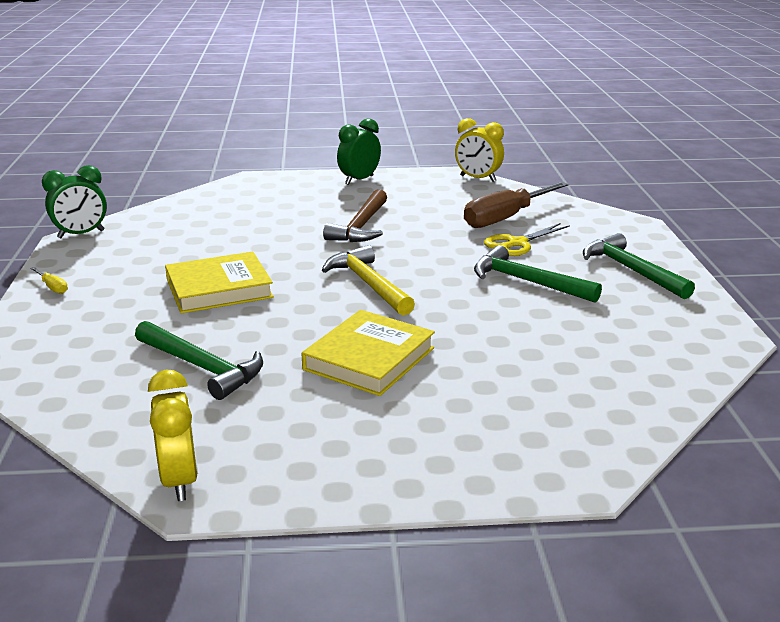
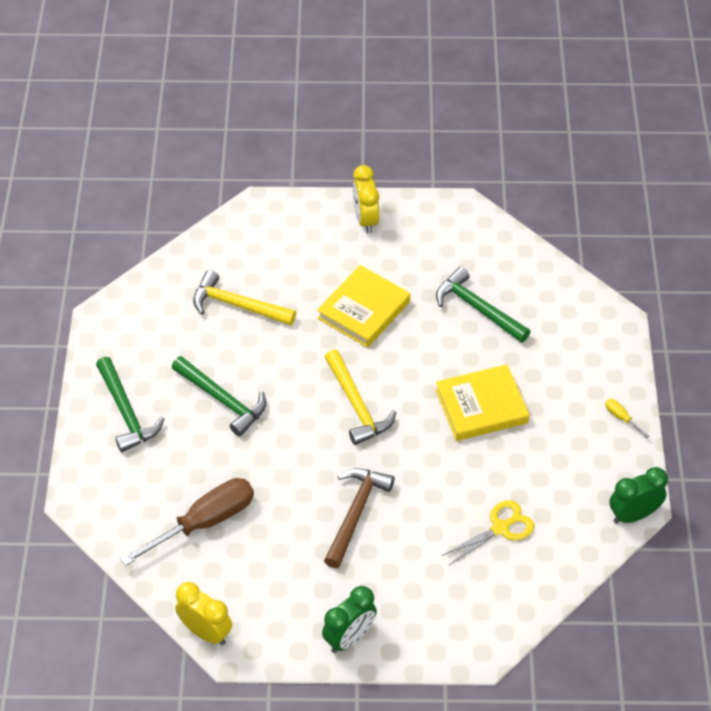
camera: 175 degrees left, 25 degrees up
(180, 480) = (473, 217): yellow clock -> yellow clock (365, 219)
(517, 243) = (210, 467): yellow scissors -> yellow scissors (500, 528)
(550, 355) = (238, 305): none -> yellow hammer

